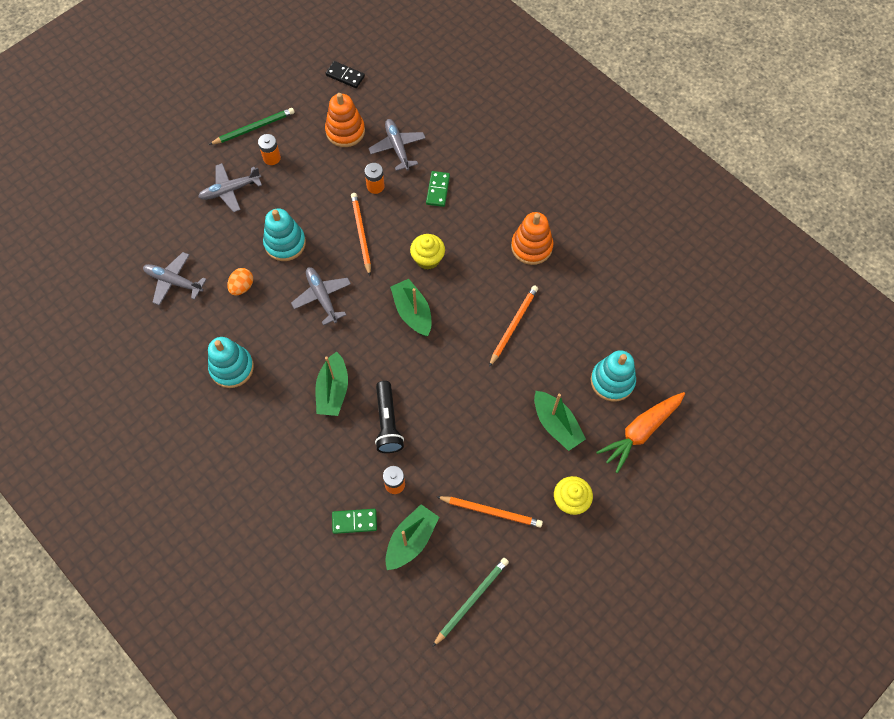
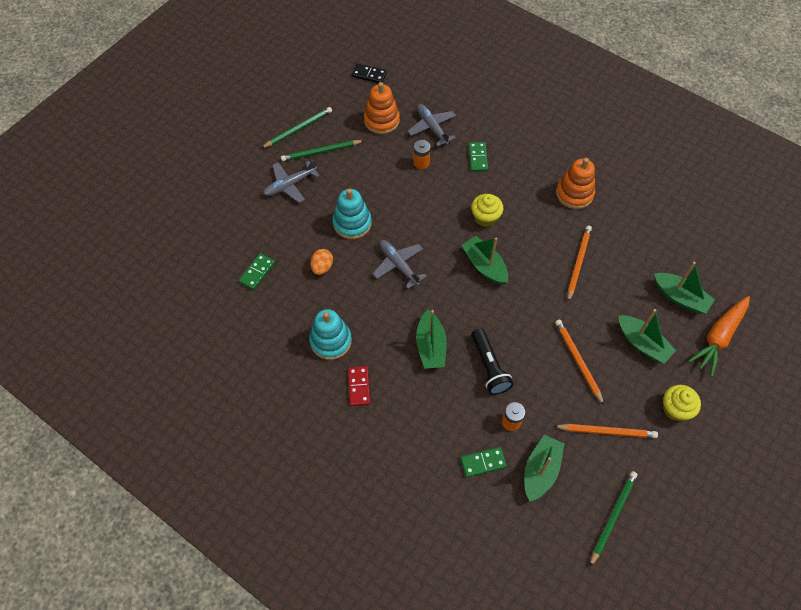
camera: 10 degrees left, 5 degrees down
(174, 281) = (257, 272): grey plane -> green domino
(249, 421) = (359, 386): none -> red domino
(272, 158) = (321, 152): orange battery -> green pencil
(361, 234) = (419, 205): orange pencil -> orange pencil (578, 361)
(612, 381) = (680, 297): turquoise stacking toy -> green boat

